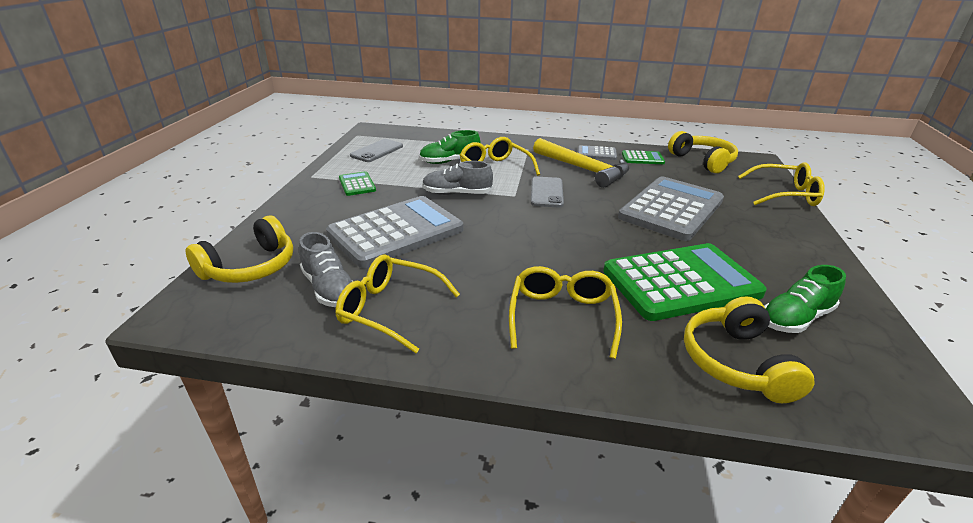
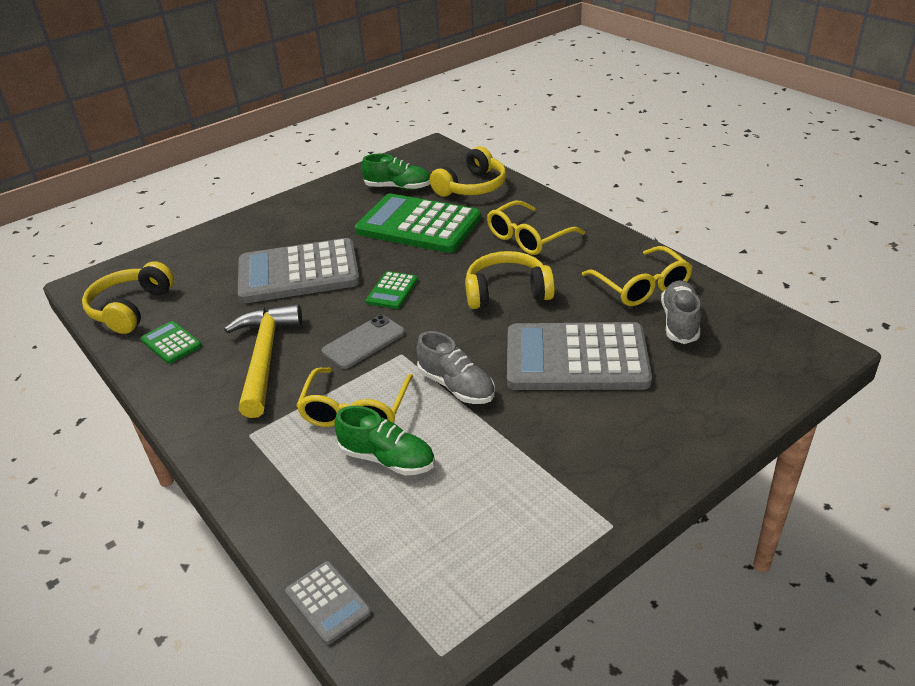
camera: 135 degrees left, 5 degrees up
(250, 267) = (746, 376): yellow headphones -> yellow headphones (507, 292)
(357, 184) = (558, 467): green calculator -> green calculator (392, 291)
(377, 151) = (458, 555): grey phone -> none
(596, 153) = (195, 377): grey calculator -> grey calculator (328, 602)
(784, 194) = (181, 244): yellow glasses -> none

